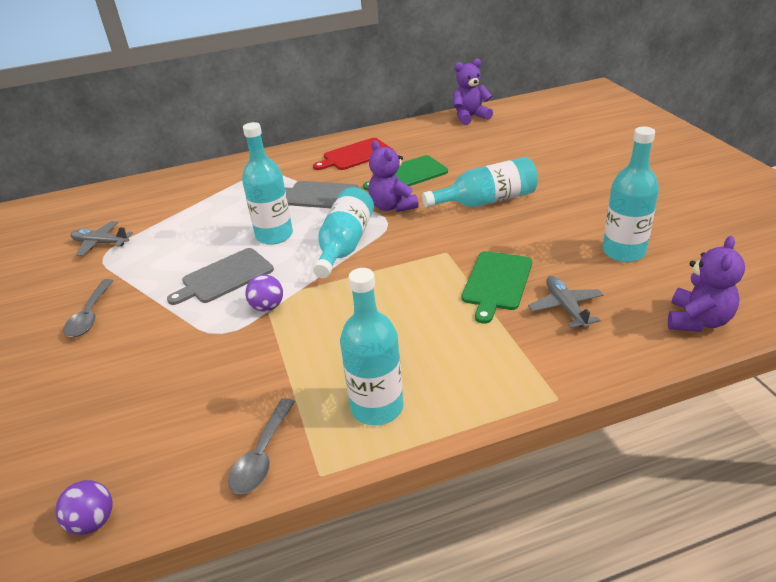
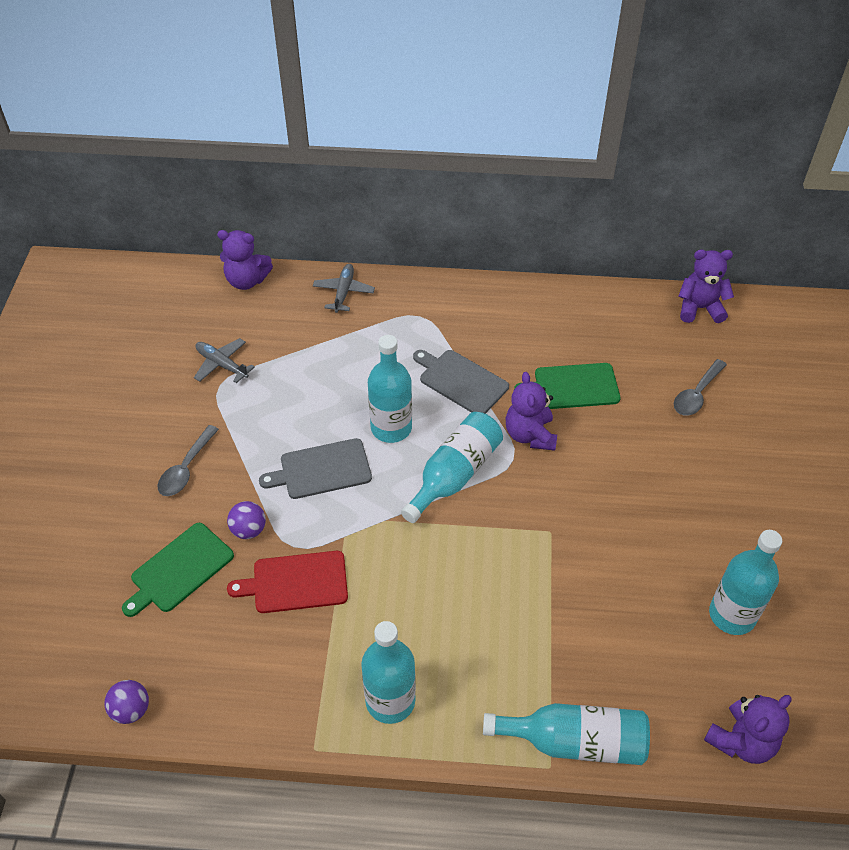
camera: 20 degrees right, 15 degrees up
(104, 193) = (247, 281): none -> purple teddy bear
(262, 455) = (277, 706): grey spoon -> grey spoon (696, 394)
(267, 307) = (346, 531): purple ball -> purple ball (249, 530)
(355, 155) = (531, 326): red cutting board -> red cutting board (296, 583)
(486, 201) = (634, 470): turquoise bottle -> turquoise bottle (574, 741)
(497, 283) = (576, 599): green cutting board -> green cutting board (179, 570)
(565, 307) = (624, 663): grey plane -> grey plane (344, 292)

